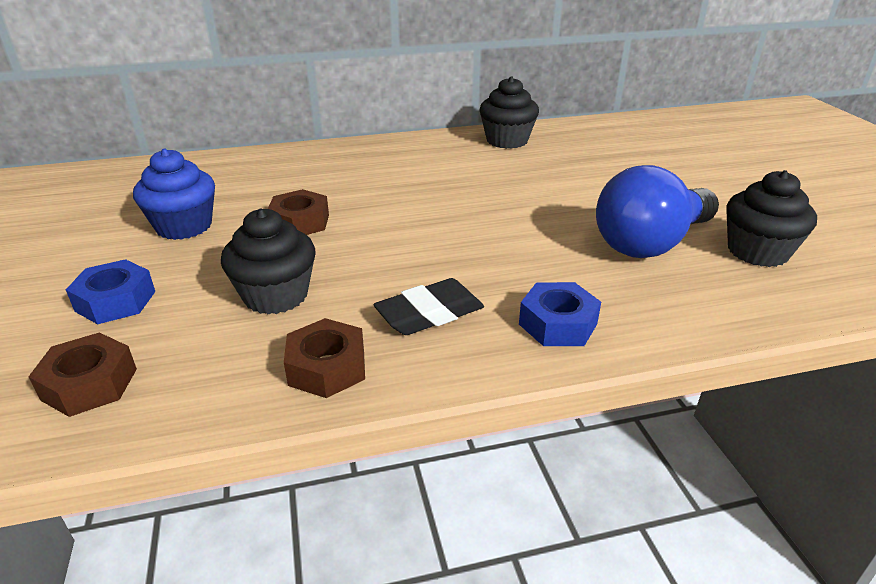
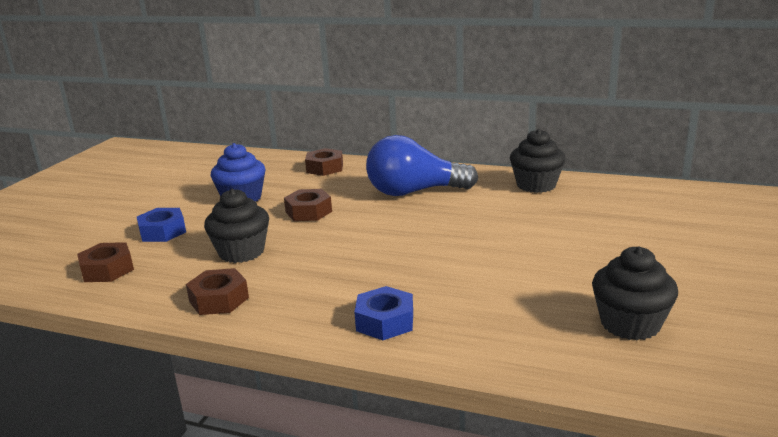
camera: 35 degrees right, 10 degrees down
(251, 166) = (325, 168): none -> brown nut
(430, 314) = (313, 289): black eraser -> none
(650, 243) = (539, 291): blue light bulb -> blue light bulb (414, 192)

